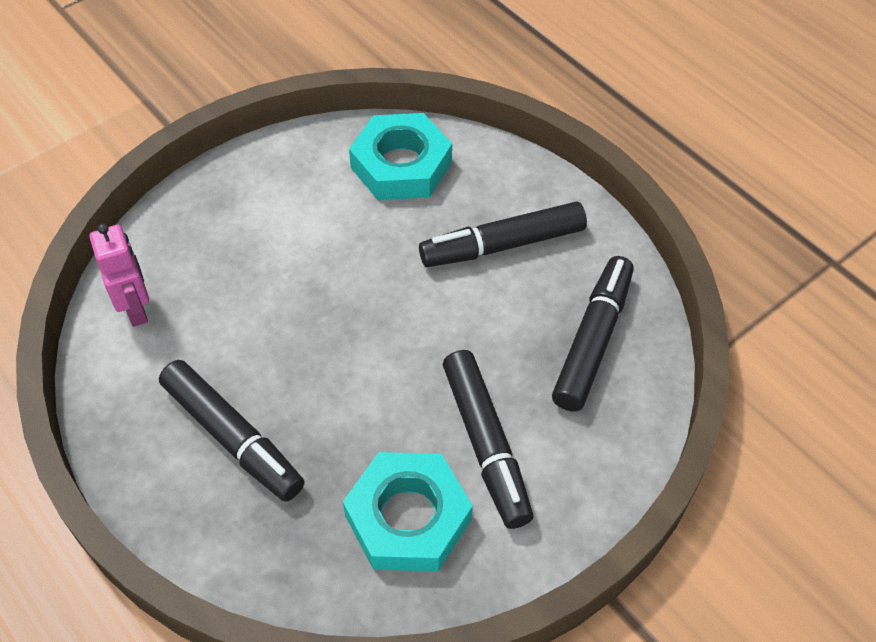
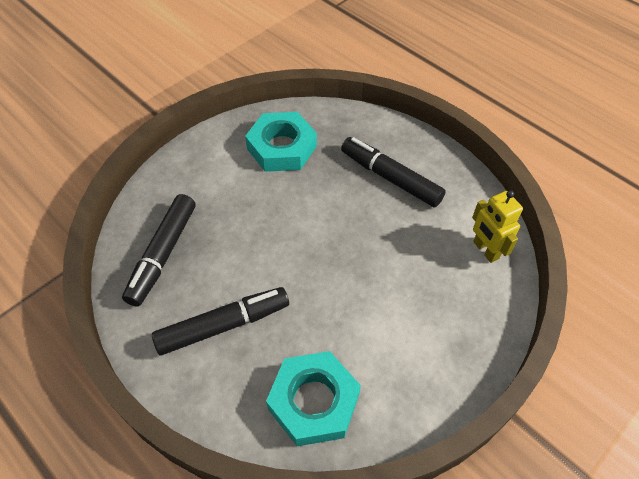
camera: 175 degrees right, 0 degrees up
(136, 309) = (485, 250): pink robot -> yellow robot
(486, 444) = (238, 186): black marker -> none

